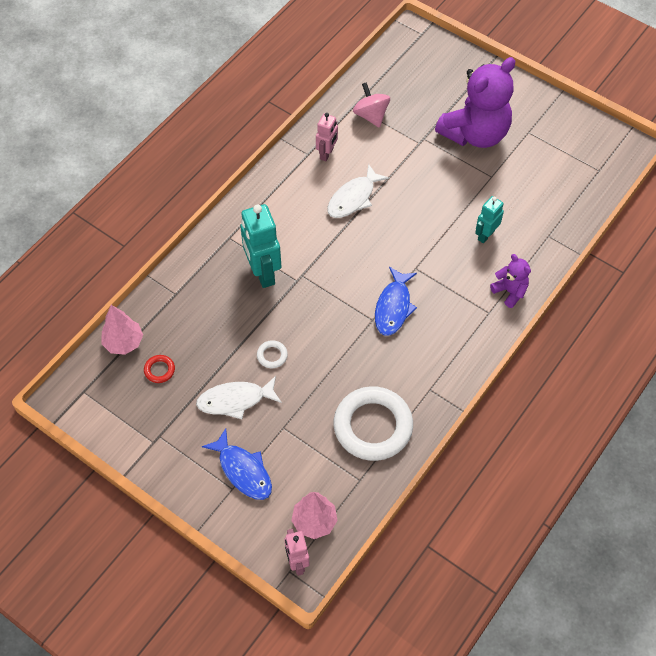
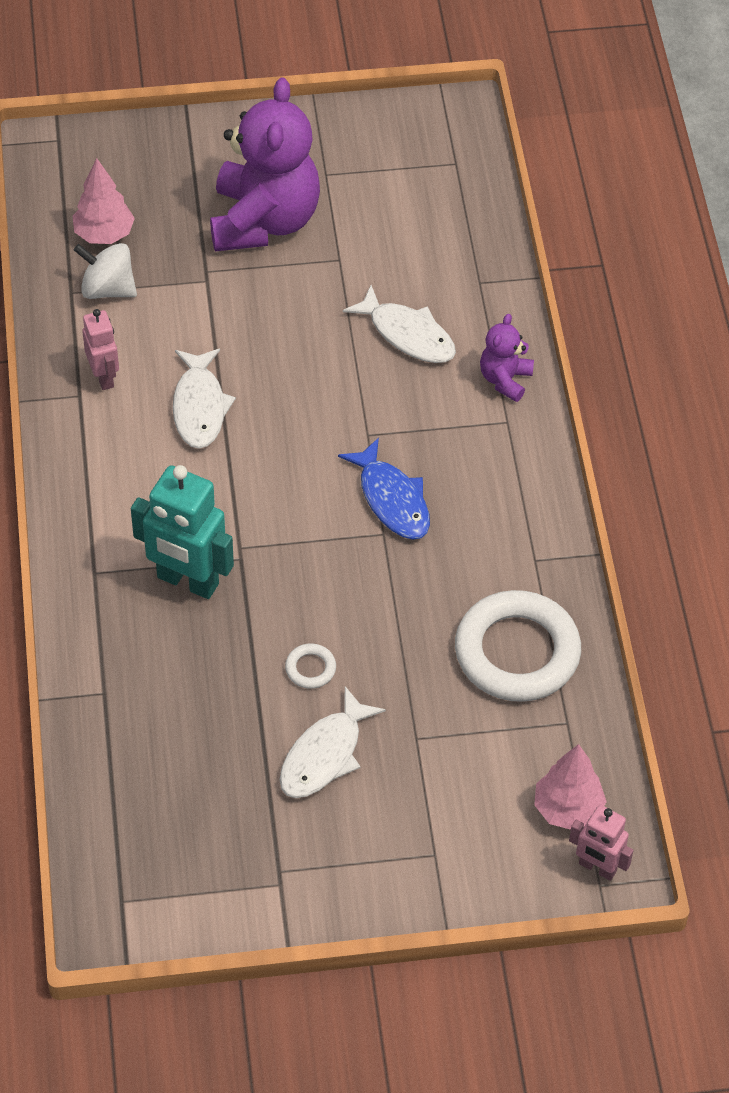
camera: 45 degrees left, 5 degrees down
(123, 343) = (105, 802): pink tree -> pink tree (104, 234)
(159, 370) = (190, 797): red ring -> none
(243, 470) = (424, 824): blue fish -> none
(371, 115) = (108, 289): pink spinning top -> white spinning top
(485, 235) = (407, 334): turquoise robot -> white fish
(510, 291) = (505, 379): purple teddy bear -> purple teddy bear turned 75 degrees counterclockwise

